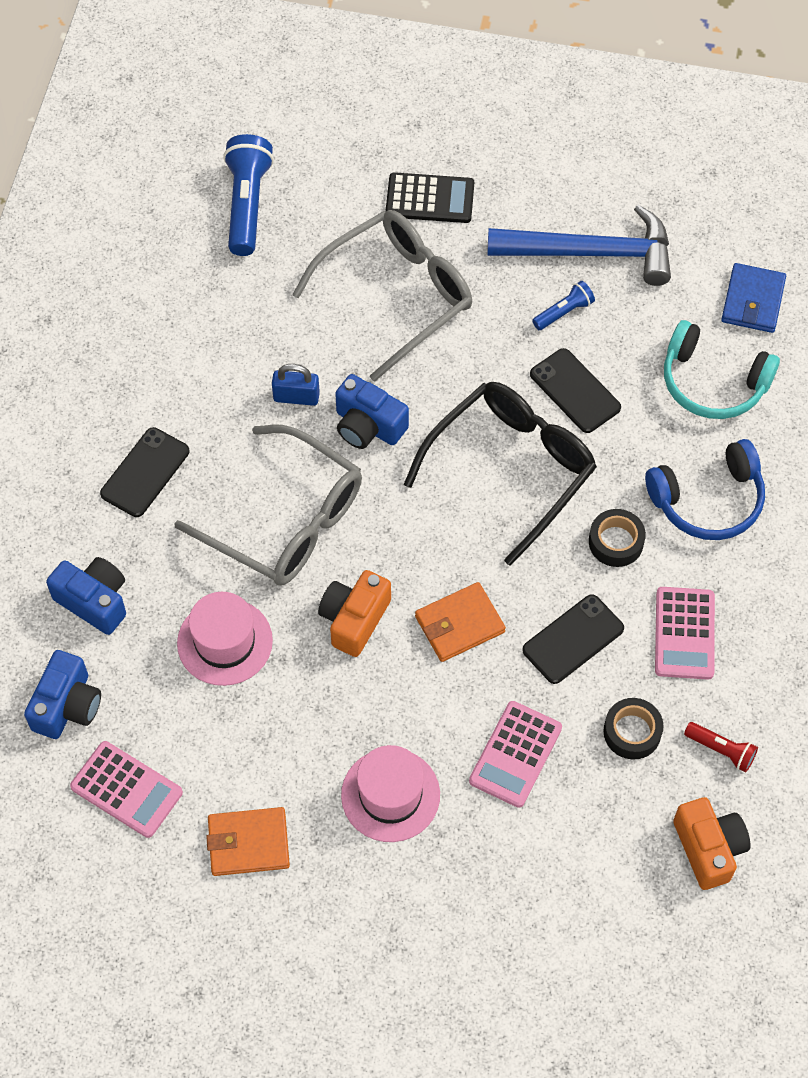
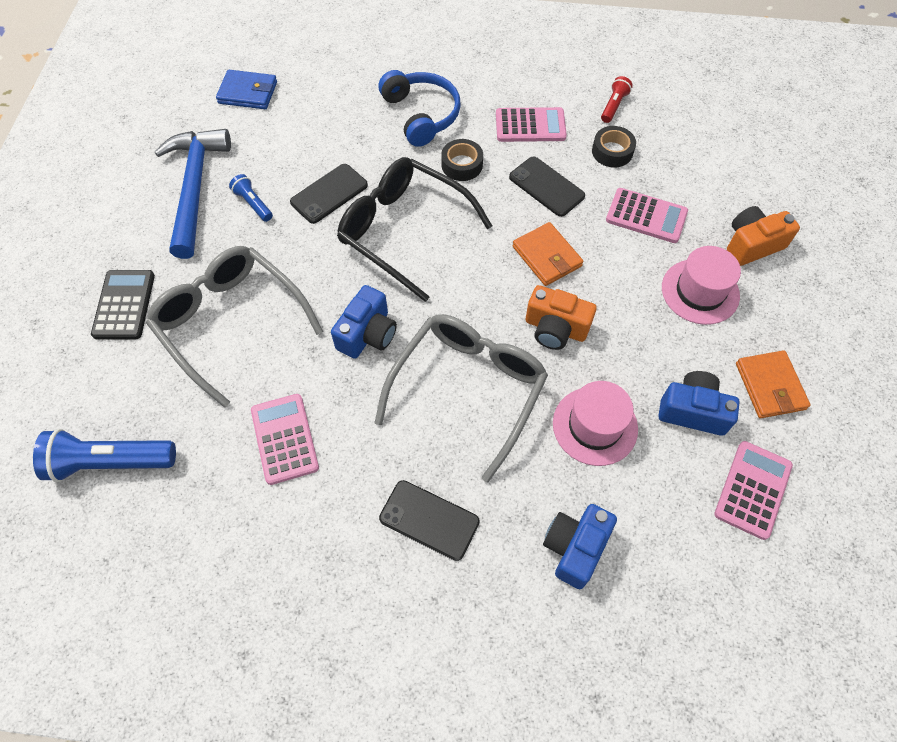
camera: 95 degrees left, 0 degrees up
(67, 706) = (687, 556): blue camera -> blue camera (692, 411)
(251, 348) = (284, 439): none -> pink calculator
(296, 397) = (339, 394): blue padlock -> none
(708, 848) = (685, 111): orange camera -> orange camera (752, 245)
(712, 383) = (321, 114): turquoise headphones -> none

